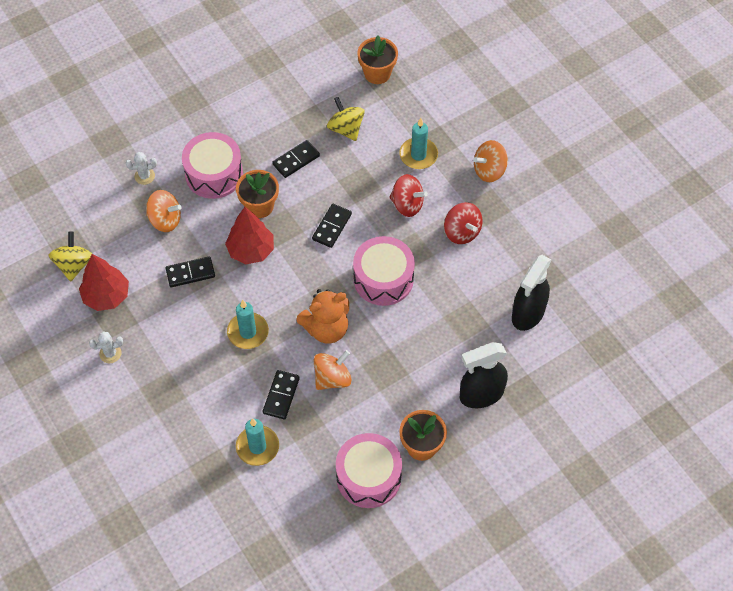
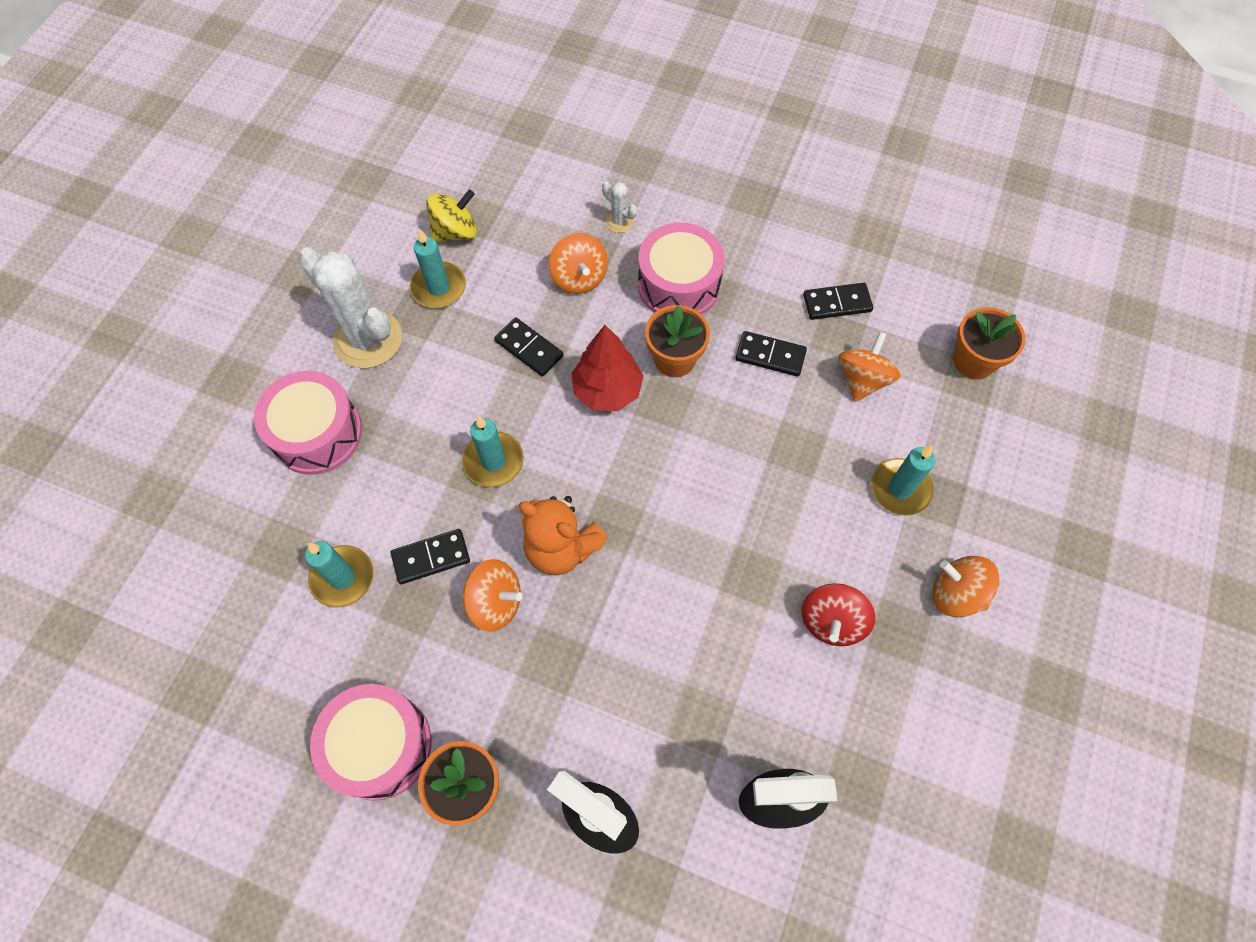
camera: 55 degrees right, 5 degrees up
(106, 296) = (439, 287): red tree -> turquoise candle
(110, 353) = (368, 339): white cactus -> white cactus, size x2.28
(332, 227) = (710, 457): black domino -> black domino (837, 303)
(346, 129) = (862, 380): yellow spinning top -> orange spinning top
(383, 279) = (683, 568): pink drum -> pink drum (317, 434)
(407, 204) = (815, 524): red spinning top -> none

